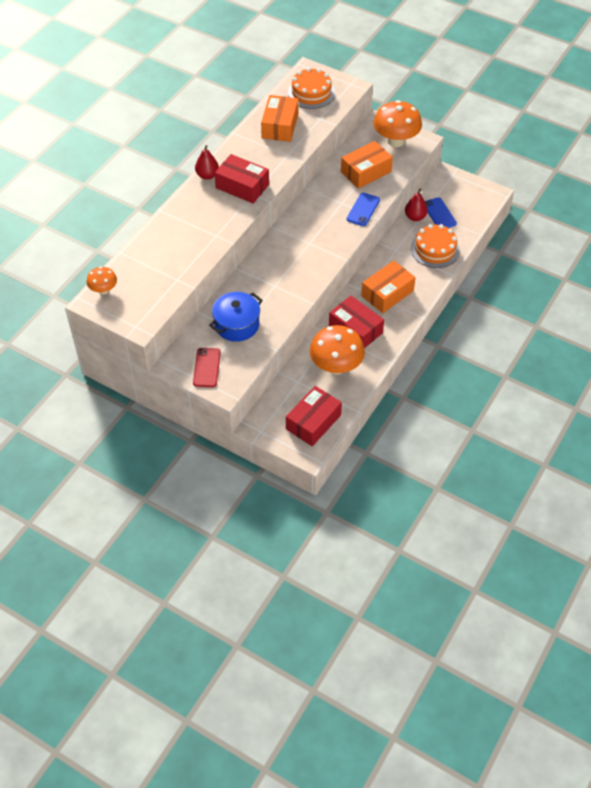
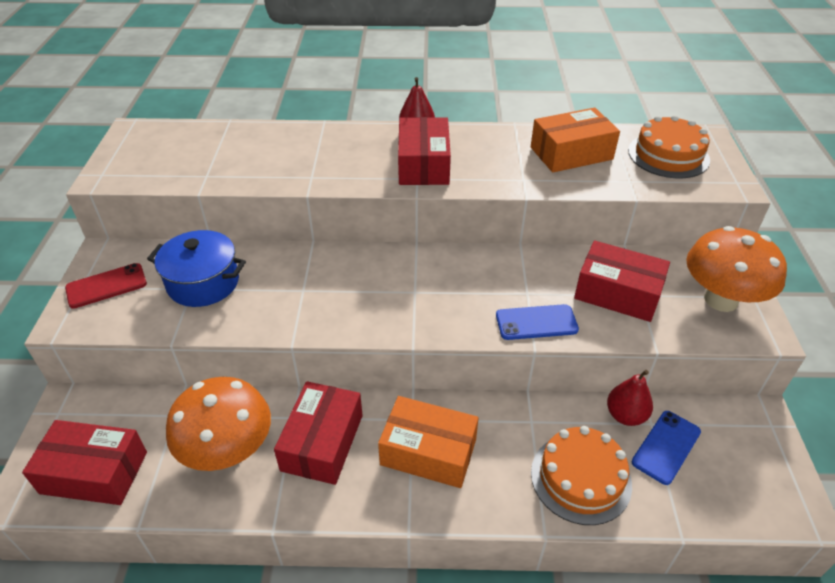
camera: 60 degrees right, 10 degrees down
(103, 290) = (157, 131): orange mushroom -> none
(366, 172) = (617, 293): orange box -> red box

